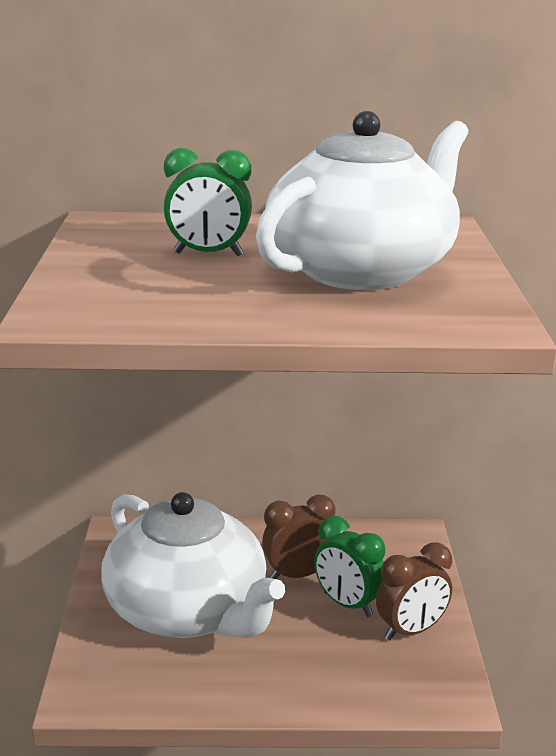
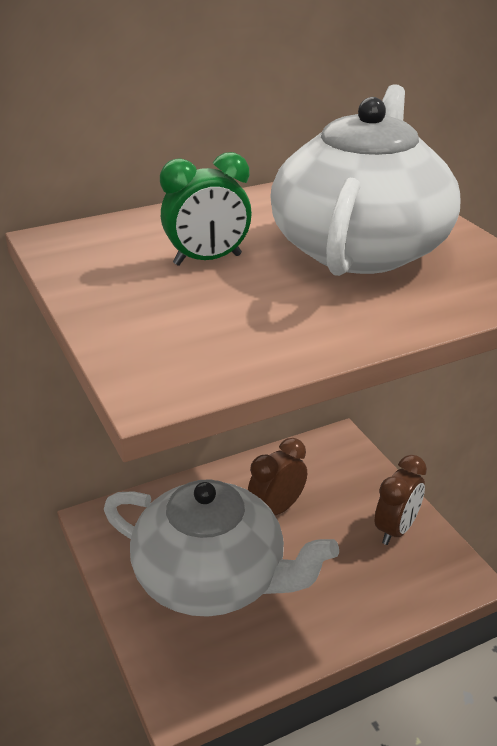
camera: 25 degrees left, 10 degrees up
(347, 604) = (333, 522): green clock -> none

